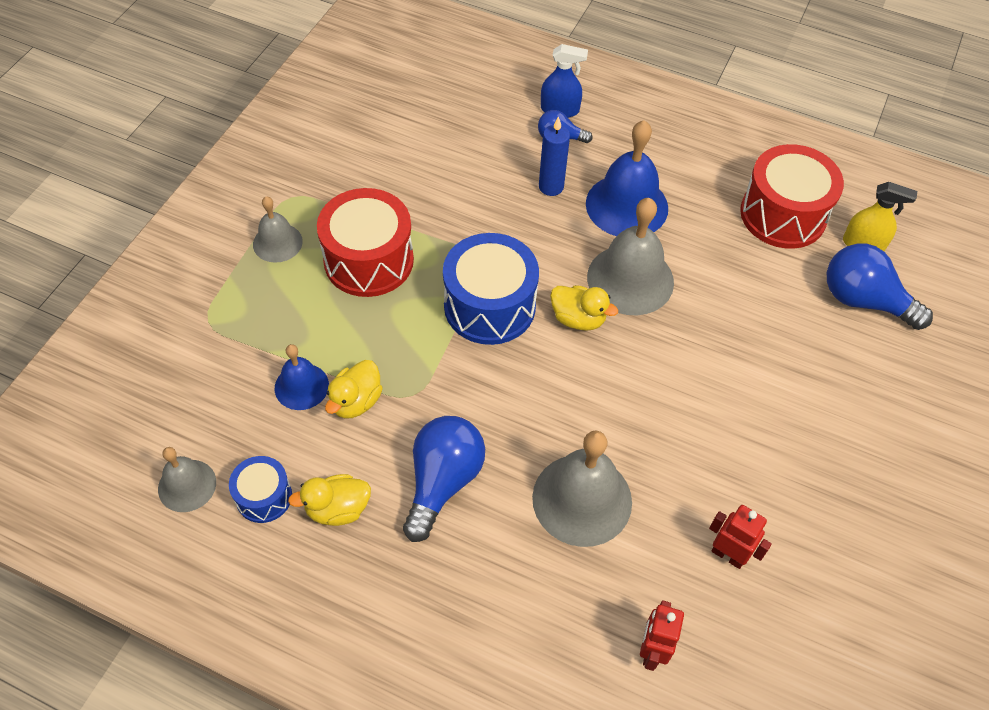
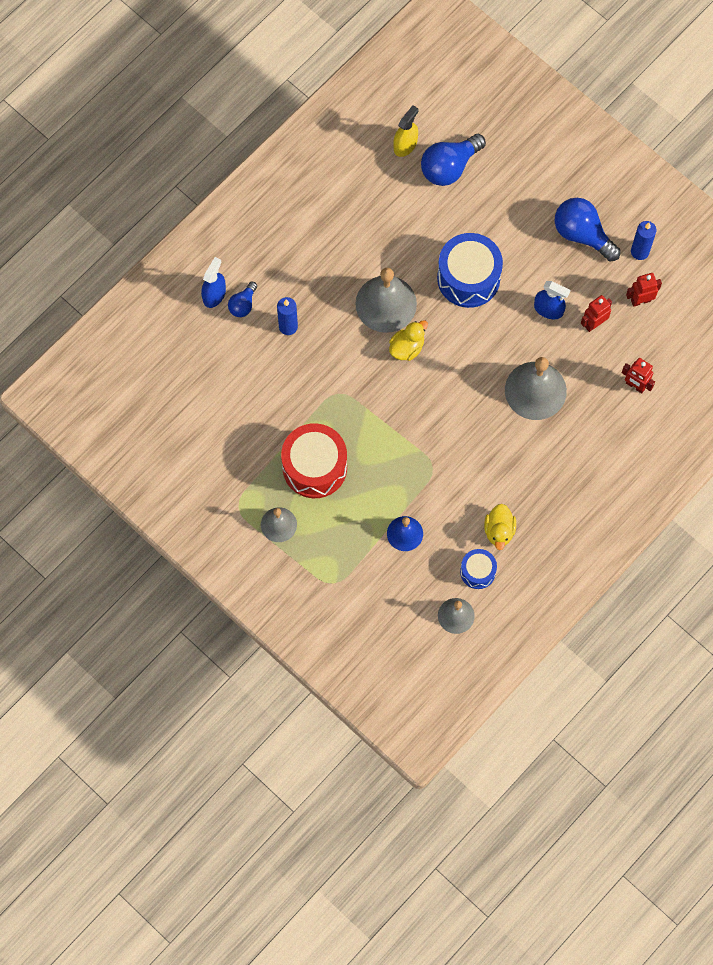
camera: 70 degrees left, 15 degrees up
(356, 401) = (427, 502): yellow duck -> none
(443, 481) = (499, 466): blue light bulb -> blue light bulb (582, 234)
(489, 306) = (379, 400): blue drum -> blue drum (468, 278)
(627, 205) = (322, 282): blue bell -> none
(719, 482) = (548, 309): none -> blue spray bottle
(783, 214) = (364, 184): red drum -> none
(802, 617) = (640, 300): none -> red robot
(883, 592) = (640, 251): none -> blue candle

